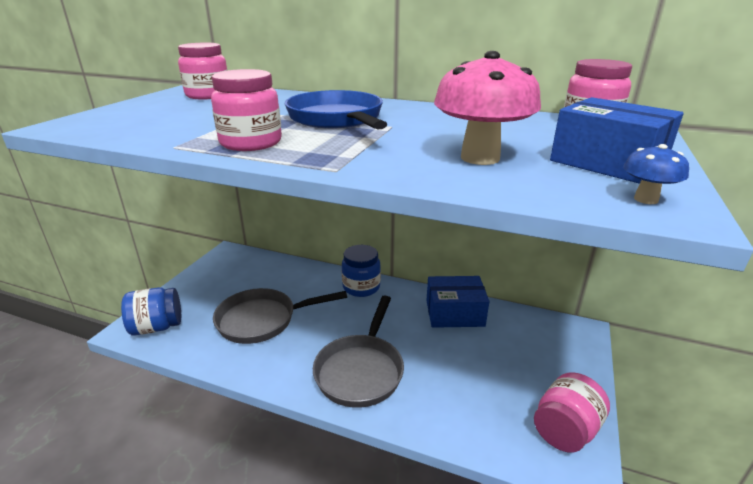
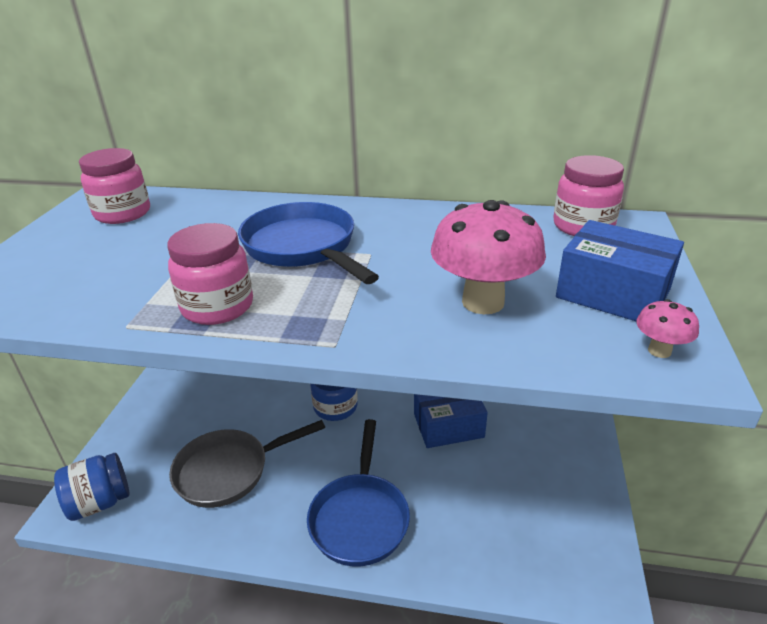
camera: 10 degrees left, 5 degrees up
(361, 370) = (360, 518): grey pan -> blue pan
(565, 430) = (586, 549): pink jar -> none
(646, 199) = (659, 351): blue mushroom -> pink mushroom

